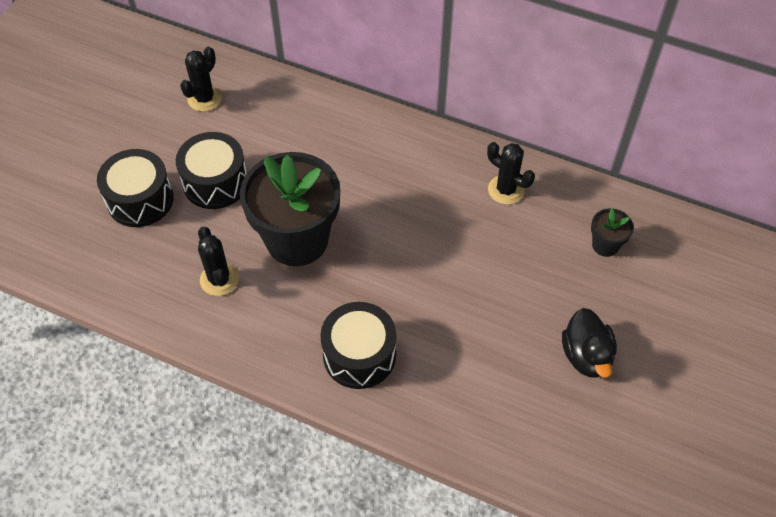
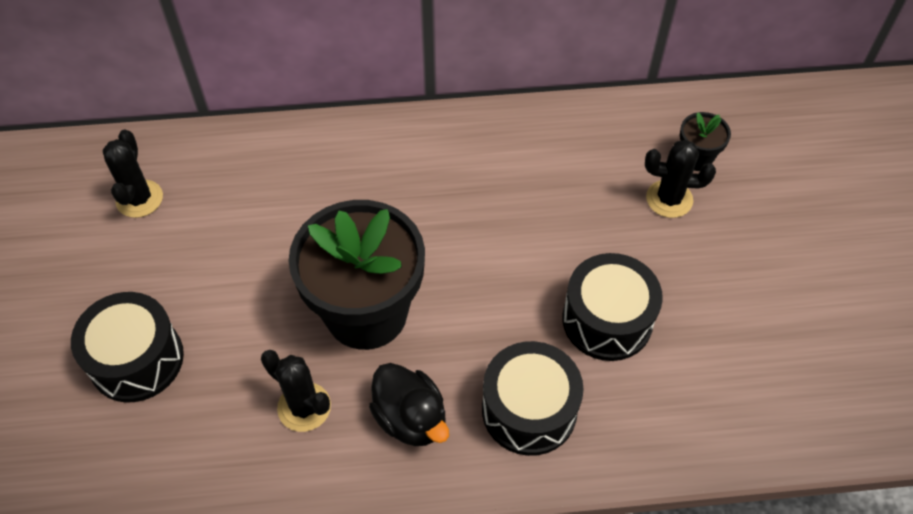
camera: 30 degrees left, 0 degrees up
(215, 182) = (220, 292): black drum -> black drum (607, 320)
(506, 190) = (557, 147): black cactus -> black cactus (669, 199)
(586, 356) = (760, 283): black duck -> black duck (411, 418)

